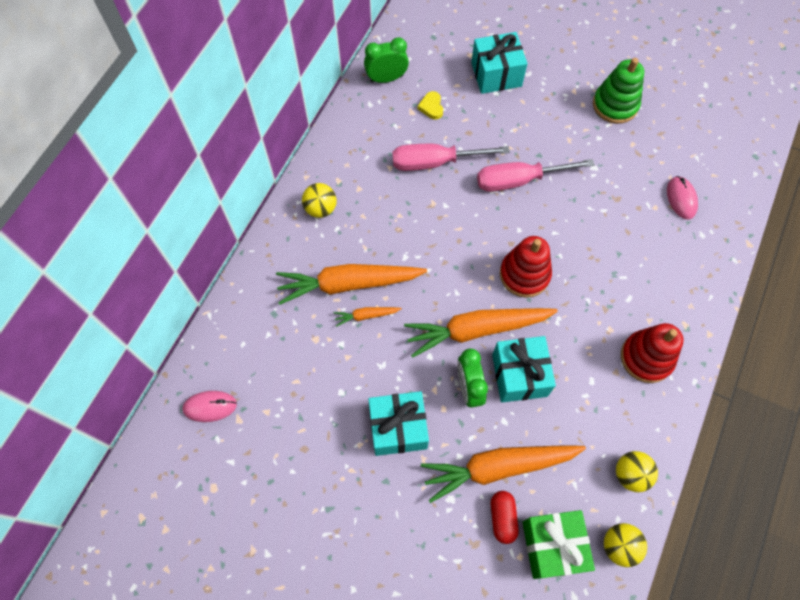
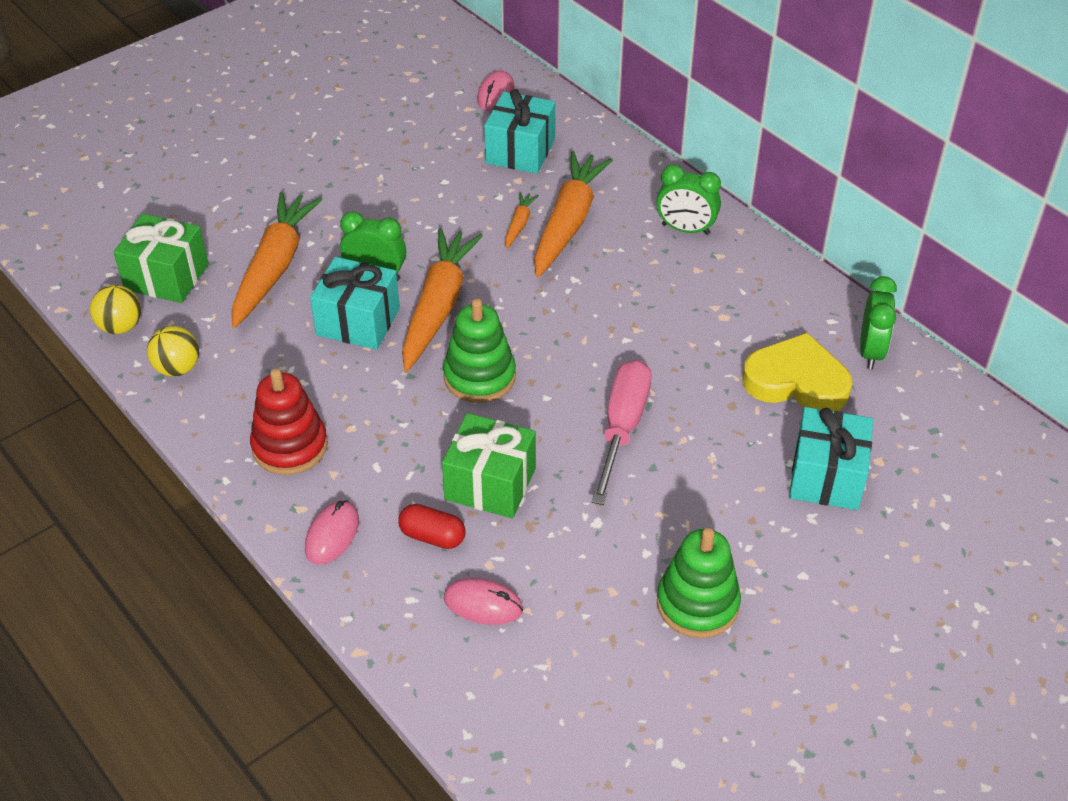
camera: 115 degrees right, 20 degrees down
(320, 208) = (685, 229): yellow ball -> green clock
(398, 428) = (374, 209): turquoise gift -> turquoise gift (520, 151)
(431, 107) = (796, 381): yellow heart -> yellow heart, size x2.24
(435, 162) = (699, 353): pink screwdriver -> none
(502, 518) = (224, 252): red capsule -> red capsule (432, 536)
(524, 274) = (479, 377): red stacking toy -> green stacking toy
(602, 231) = (490, 484): none -> green gift
(690, 296) = (332, 535): none -> pink mouse

